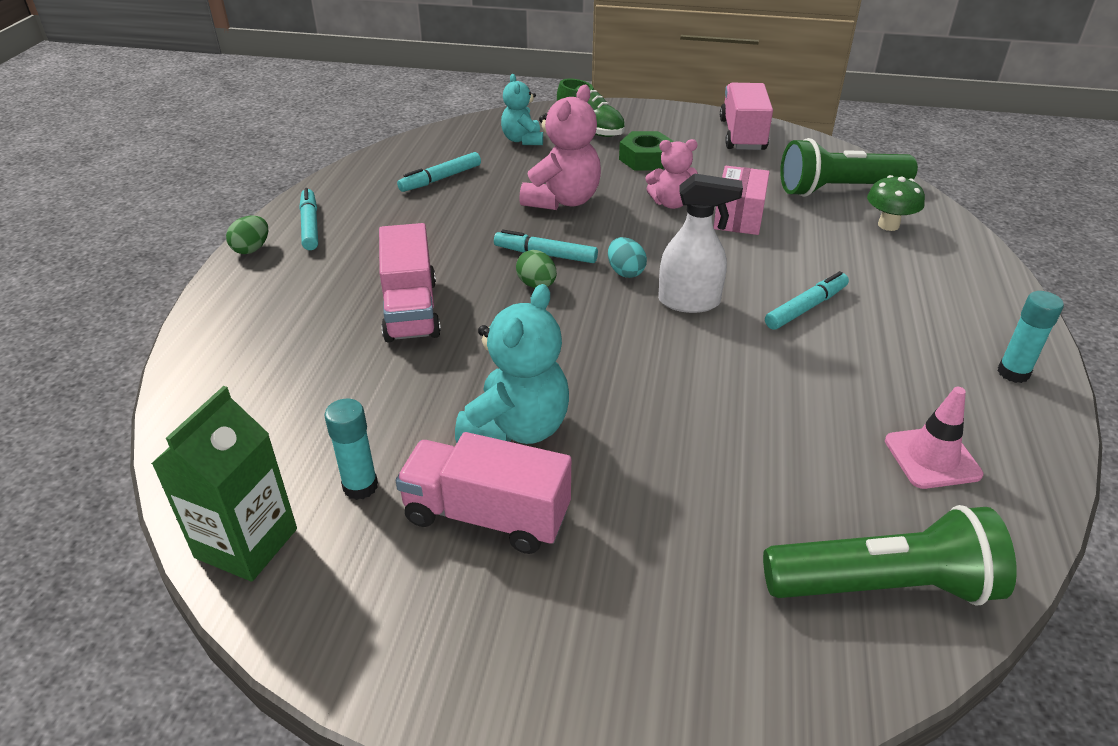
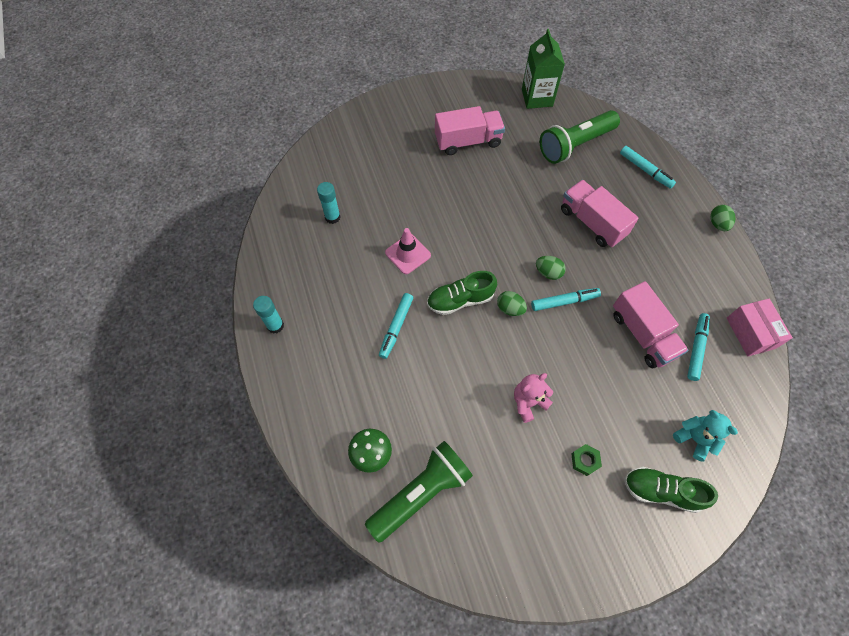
camera: 150 degrees right, 25 degrees up
(310, 225) = (714, 258): turquoise marker -> turquoise marker (645, 170)
(360, 486) = (521, 131): turquoise glue stick -> turquoise glue stick (332, 217)
(516, 428) = (486, 181): turquoise teddy bear -> none
(562, 200) = (599, 365): pink teddy bear -> none
(625, 272) = (510, 309): turquoise egg -> green egg
(645, 159) = (585, 460): green nut -> green nut, size x0.62
(690, 302) = (460, 300): white spray bottle -> green shoe
(738, 217) = (475, 409): pink box -> pink box (750, 333)
(742, 135) = (535, 557): pink truck -> pink truck (642, 334)
(884, 585) = (316, 179): green flashlight -> green flashlight (575, 145)
(932, 458) = (308, 247): pink traffic cone -> pink traffic cone (408, 254)

